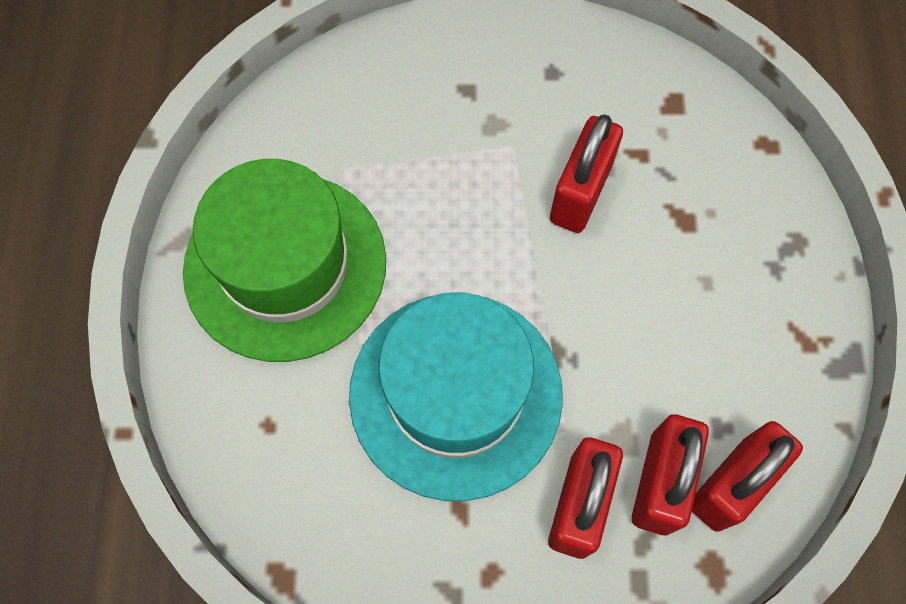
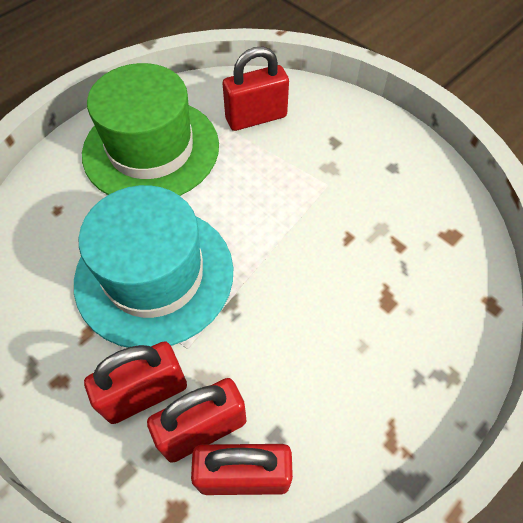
camera: 45 degrees right, 10 degrees down
(580, 193) = (339, 236): red padlock -> red padlock (256, 117)

